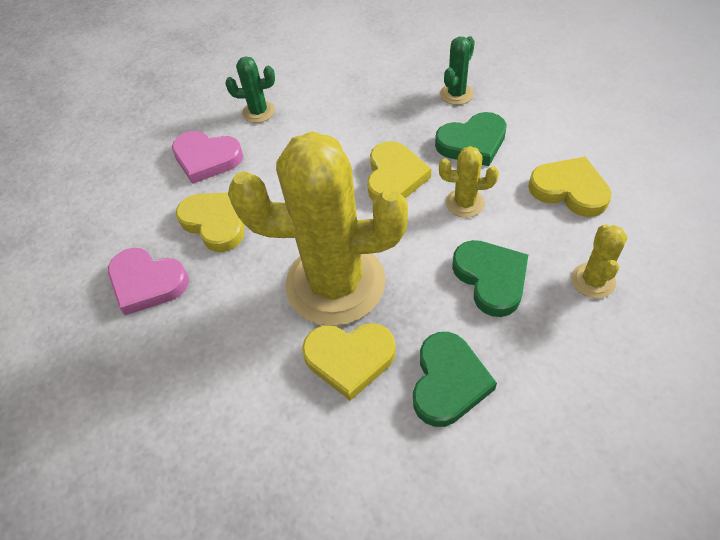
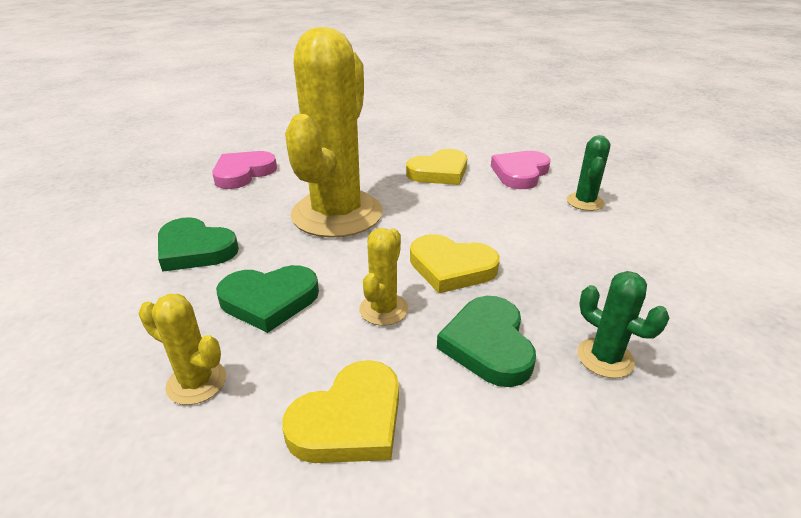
camera: 100 degrees right, 20 degrees down
(147, 283) = (395, 147): pink heart -> pink heart (243, 173)
(349, 359) = (262, 210): yellow heart -> none

